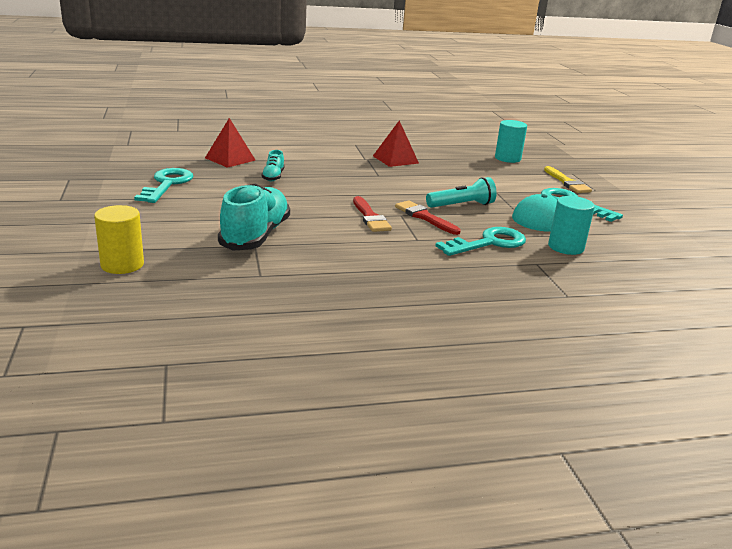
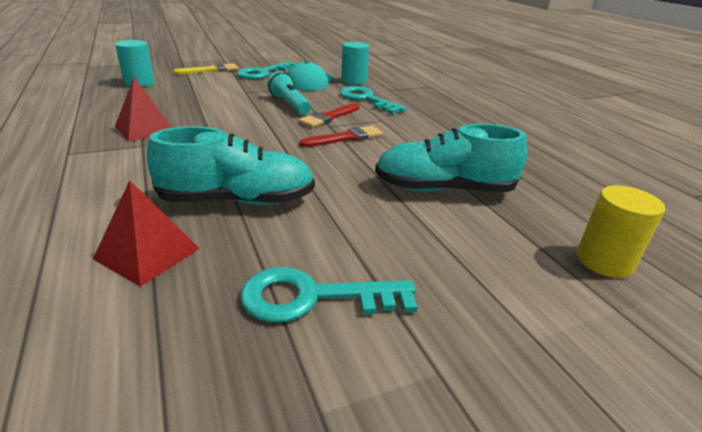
camera: 100 degrees left, 5 degrees up
(273, 177) = (237, 200): turquoise shoe -> turquoise shoe, size x2.11

